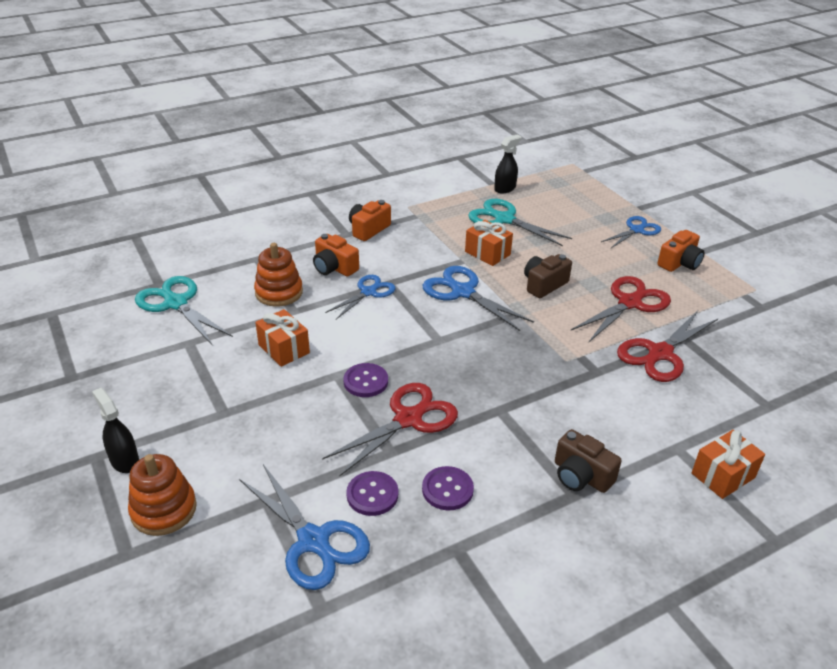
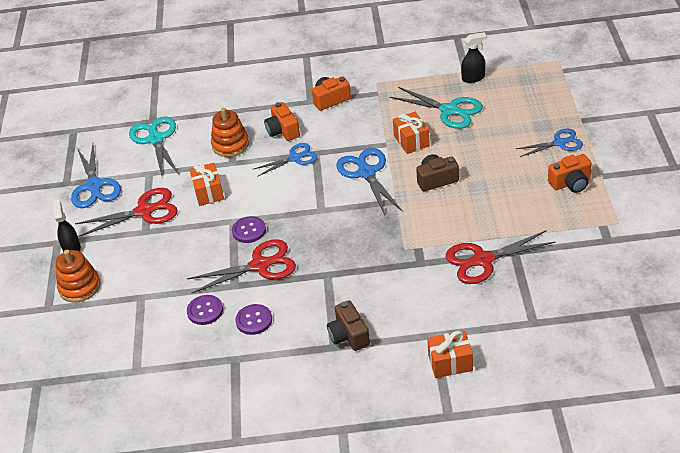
camera: 30 degrees right, 5 degrees up
(313, 541) = (153, 329): blue scissors -> blue scissors (94, 186)
(504, 219) = (449, 110): turquoise scissors -> turquoise scissors turned 150 degrees clockwise
(629, 303) = (494, 211): red scissors -> red scissors (144, 211)

